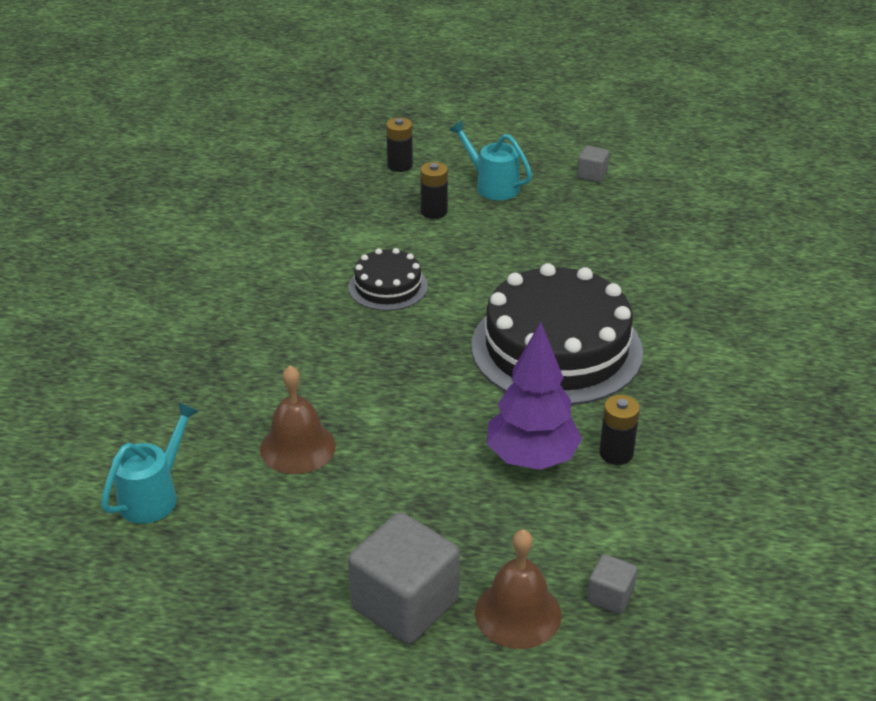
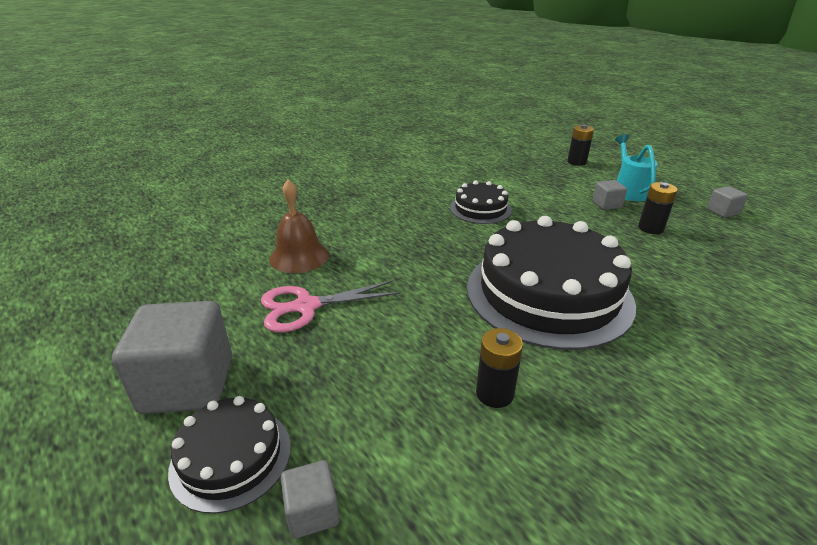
camera: 45 degrees right, 5 degrees down
(154, 495) = (202, 238): turquoise watering can -> none
(389, 486) = (306, 306): none -> pink scissors
(434, 211) = (567, 188): black battery -> black battery (650, 228)
(493, 216) = (606, 205): none -> grey cube
(518, 613) = (231, 457): brown bell -> black cake
(531, 459) = (421, 351): purple tree -> none

